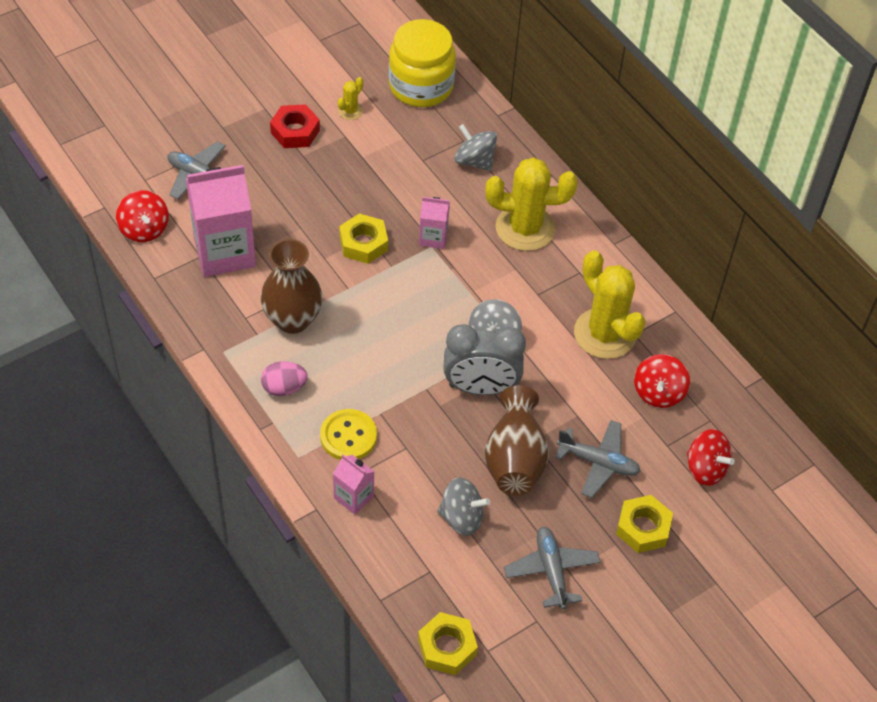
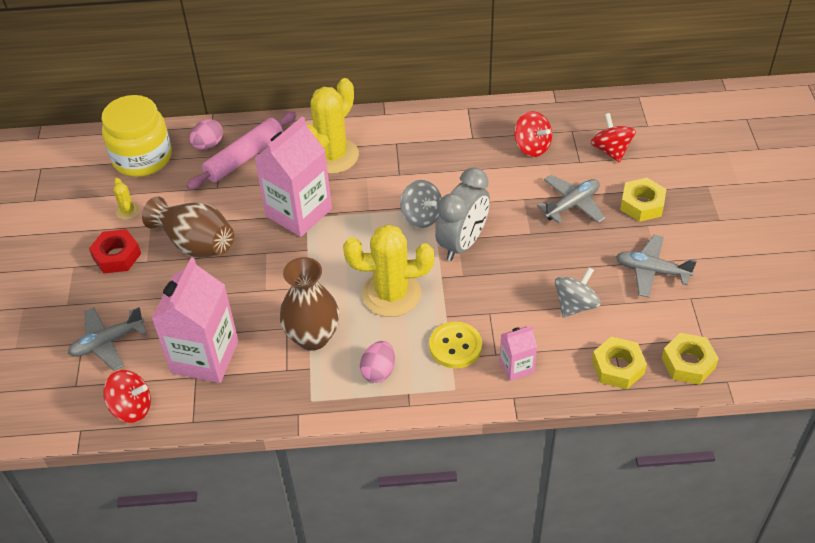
camera: 55 degrees left, 5 degrees down
(363, 243) = (270, 258): yellow nut -> yellow nut (618, 367)
(433, 237) = (299, 212): pink carton -> pink carton, size x2.03
(471, 125) = (208, 145): none -> pink egg
(474, 161) = (244, 157): grey spinning top -> pink rolling pin
(514, 459) = (540, 251): brown vase -> brown vase (195, 243)
(605, 334) = (461, 153): yellow cactus -> yellow cactus (391, 294)
(705, 468) = (611, 150): red spinning top -> red spinning top turned 90 degrees counterclockwise

